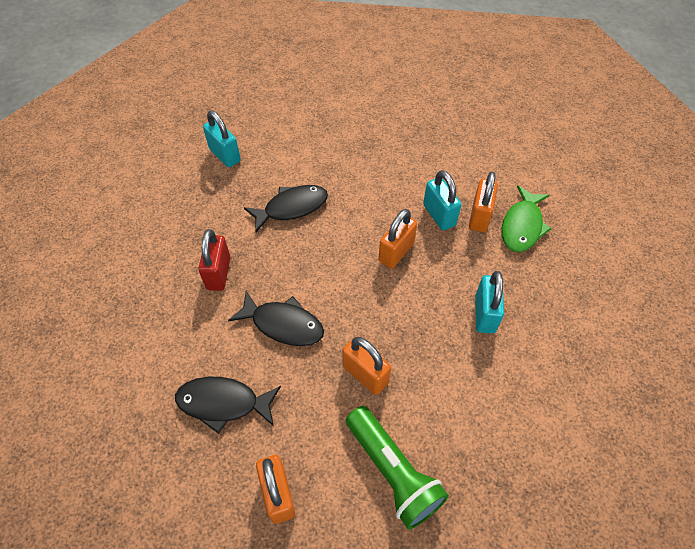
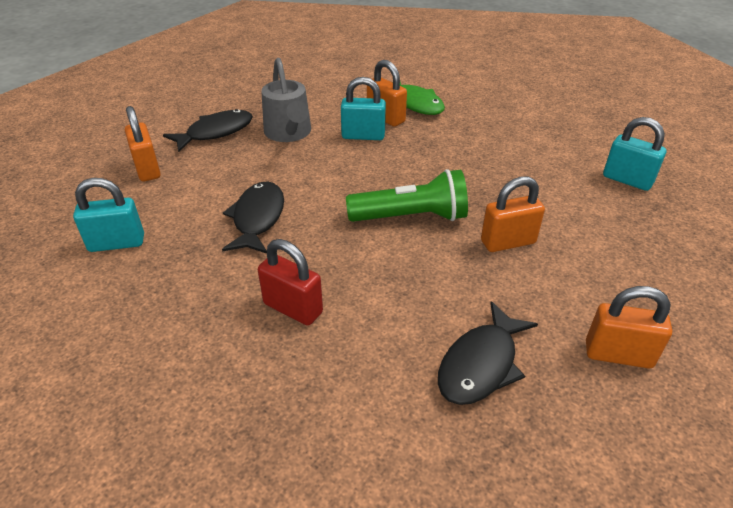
camera: 60 degrees left, 15 degrees down
(283, 324) = (408, 278): black fish -> black fish (216, 132)
(393, 471) = (622, 262): green flashlight -> green flashlight (411, 217)
(396, 252) = (382, 173): orange padlock -> orange padlock (147, 169)
(404, 169) = (289, 134): none -> grey watering can
(484, 314) = (488, 153): turquoise padlock -> turquoise padlock (627, 180)

